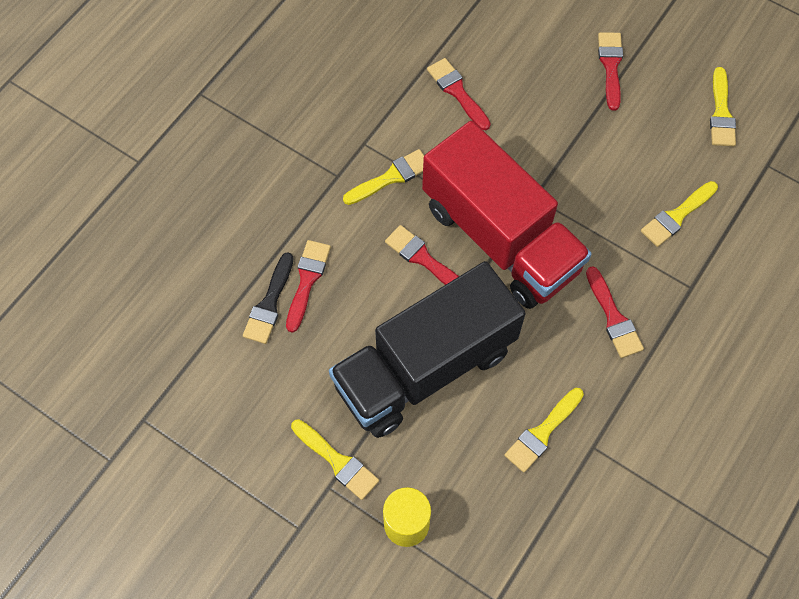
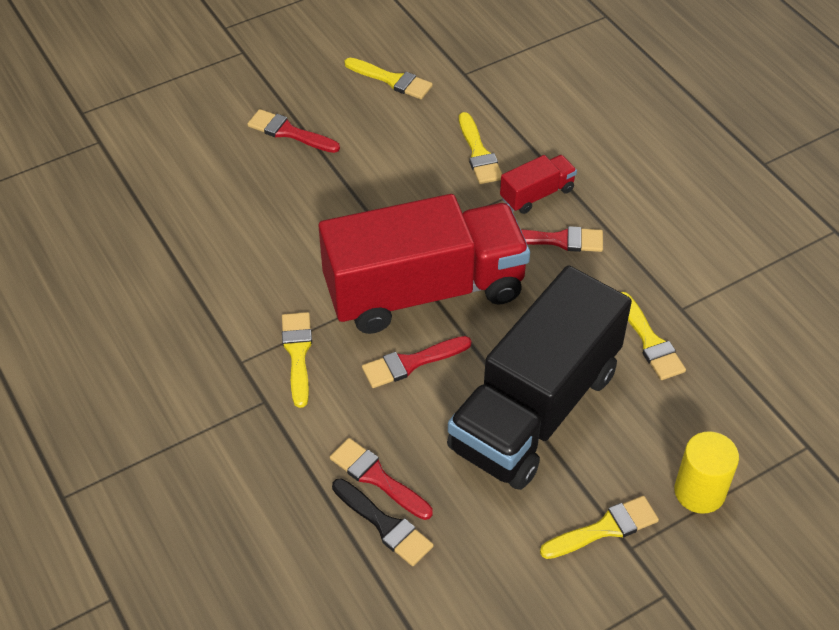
camera: 65 degrees left, 15 degrees down
(425, 367) = (535, 409): black truck -> black truck turned 45 degrees clockwise
(457, 92) = (233, 259): red brush -> none
(656, 281) = (537, 194): none -> red truck

